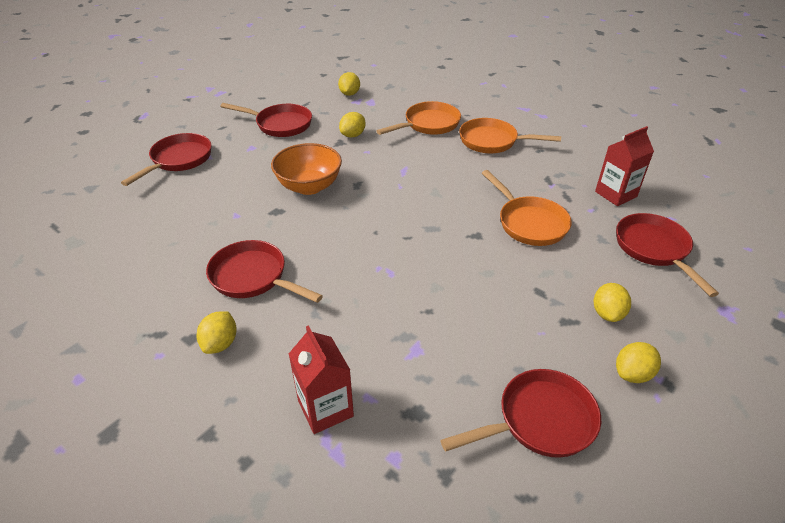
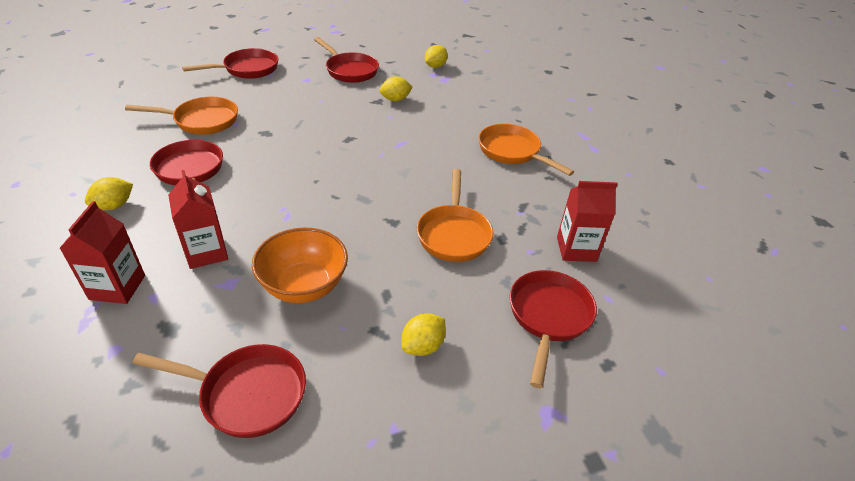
camera: 30 degrees right, 0 degrees up
(309, 186) = (311, 125): orange bowl -> orange bowl (304, 286)
(363, 336) = (206, 252): none -> red carton
(428, 124) = (471, 115): orange pan -> orange pan (202, 121)
(632, 374) = (375, 409): yellow lemon -> none

